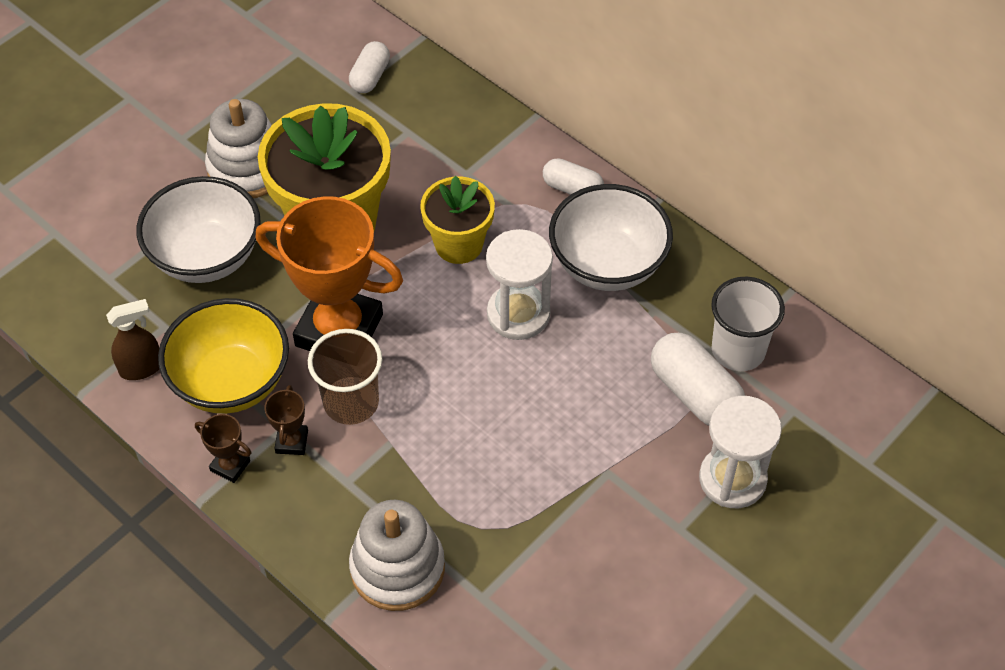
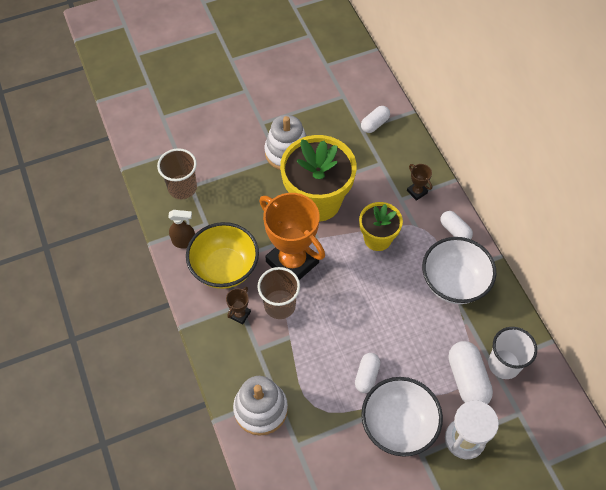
camera: 25 degrees right, 5 degrees up
(95, 286) = (182, 188): none -> brown cup
(206, 256) = (244, 193): white bowl -> white bowl (398, 425)
(230, 466) = (203, 314): brown trophy -> brown trophy (417, 192)
(518, 314) = (391, 292): white hourglass -> none
(541, 450) = (366, 376): none -> white capsule

